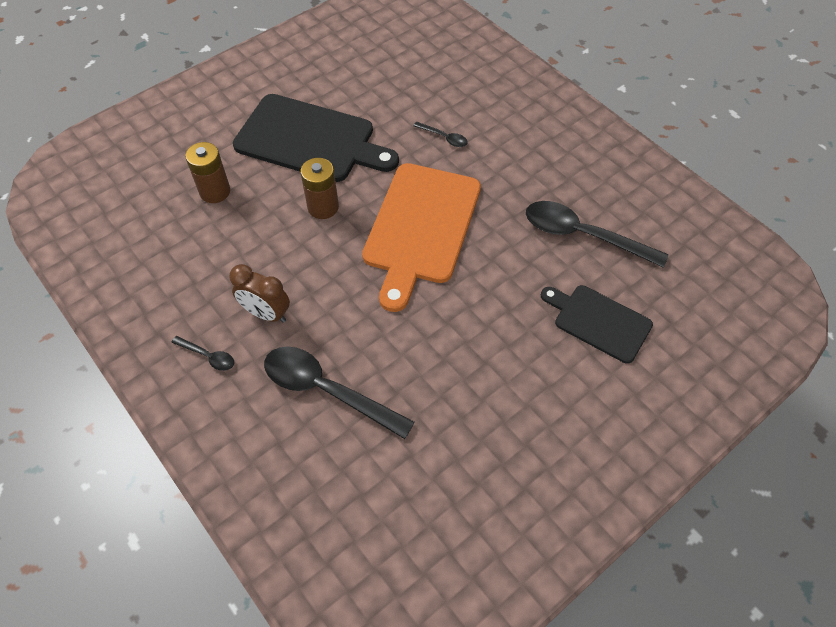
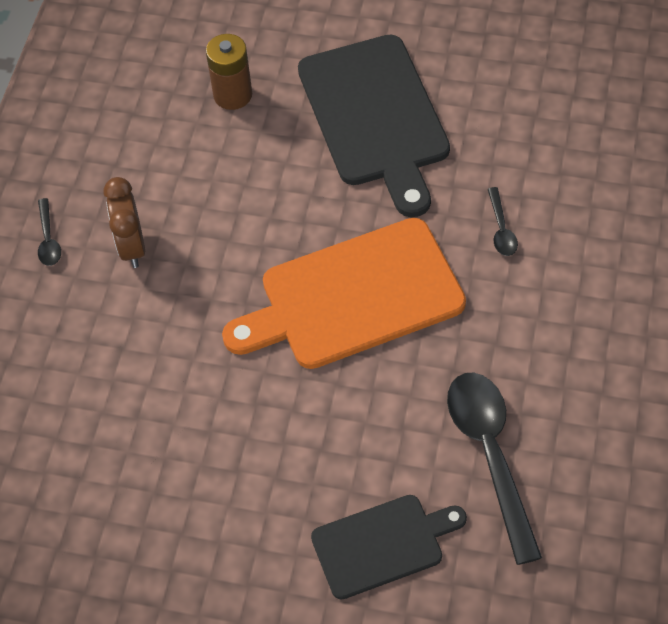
camera: 55 degrees right, 0 degrees up
(323, 207) = (299, 194): brown battery -> none
(326, 390) = (91, 358): black spoon -> none
(599, 321) = (382, 545): black cutting board -> black cutting board turned 75 degrees clockwise

